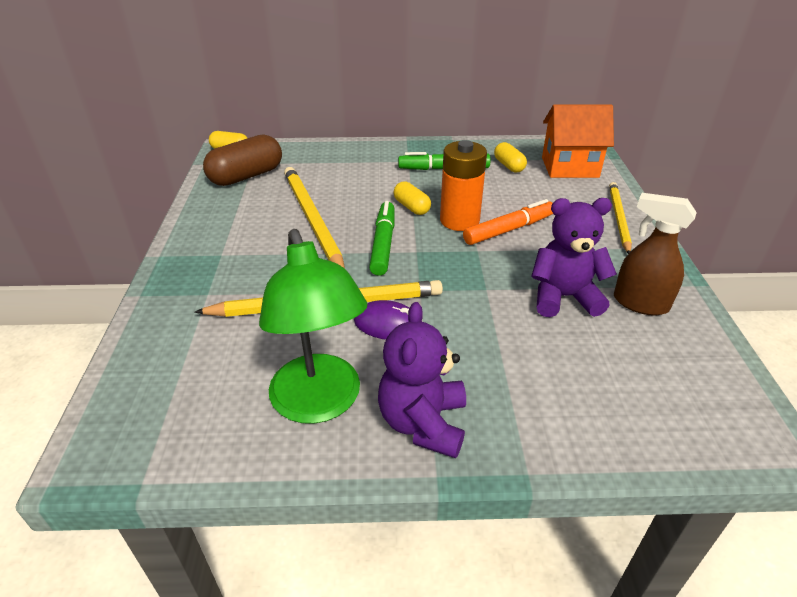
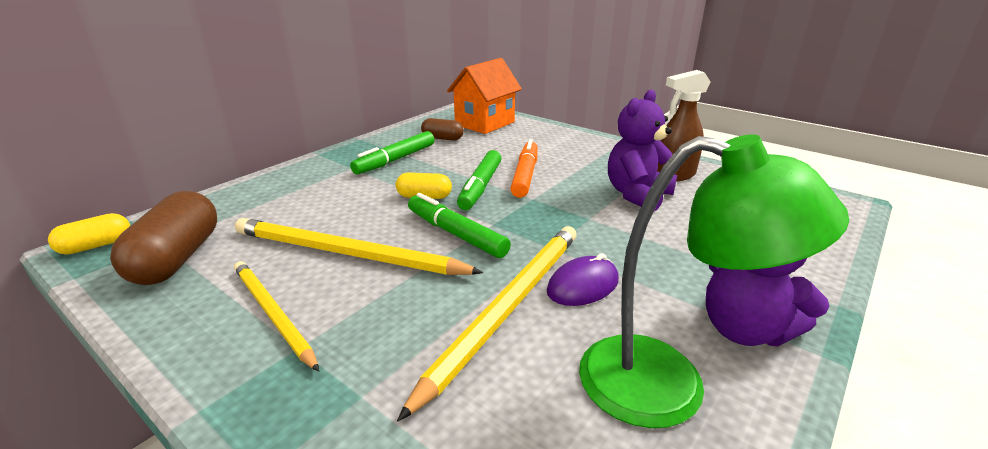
camera: 50 degrees left, 10 degrees down
(459, 220) = (480, 187): orange battery -> green marker
(509, 166) = (442, 138): yellow capsule -> brown capsule
(618, 218) = (570, 138): yellow pencil -> yellow pencil (273, 314)

